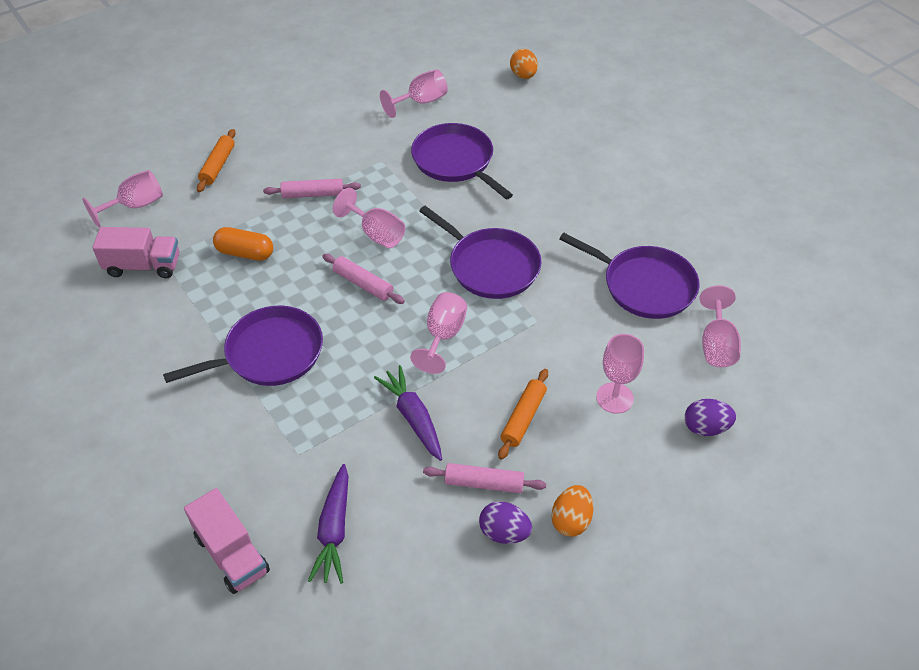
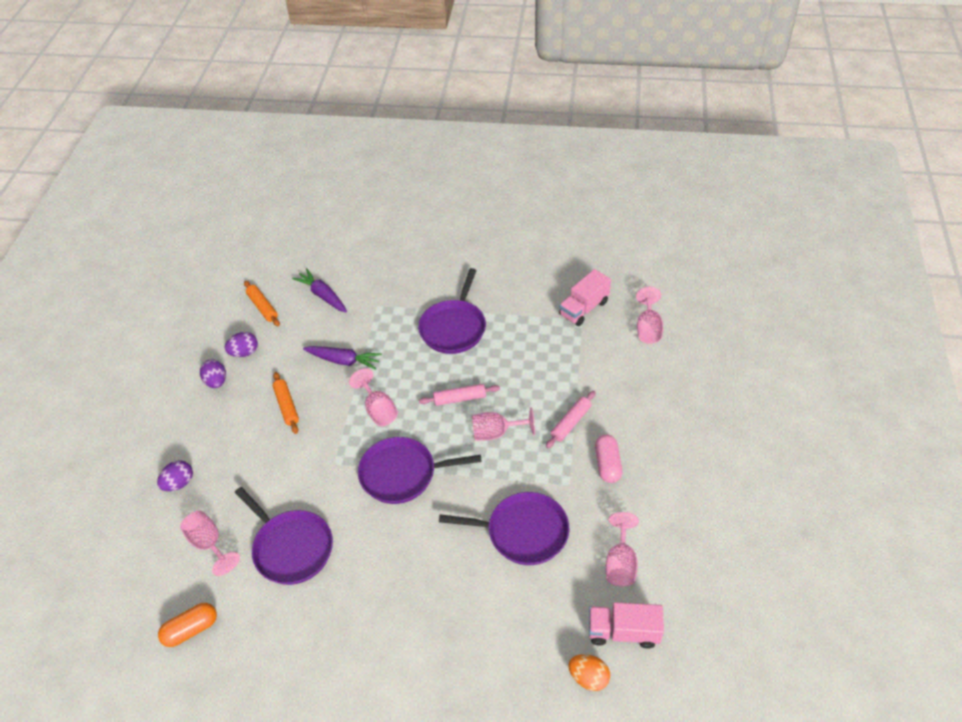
camera: 135 degrees right, 0 degrees up
(218, 165) = (653, 388): orange rolling pin -> orange rolling pin (262, 307)
(232, 554) = (354, 258): pink truck -> pink truck (623, 632)
(245, 253) = (547, 358): orange capsule -> orange capsule (191, 629)
(336, 151) = (607, 464): none -> pink capsule
(484, 483) = (275, 363): pink rolling pin -> none
(571, 520) = (216, 381): orange egg -> purple egg
(614, 398) = (246, 457): pink goblet -> none
(644, 285) = (291, 547): purple pan -> purple pan turned 120 degrees counterclockwise

